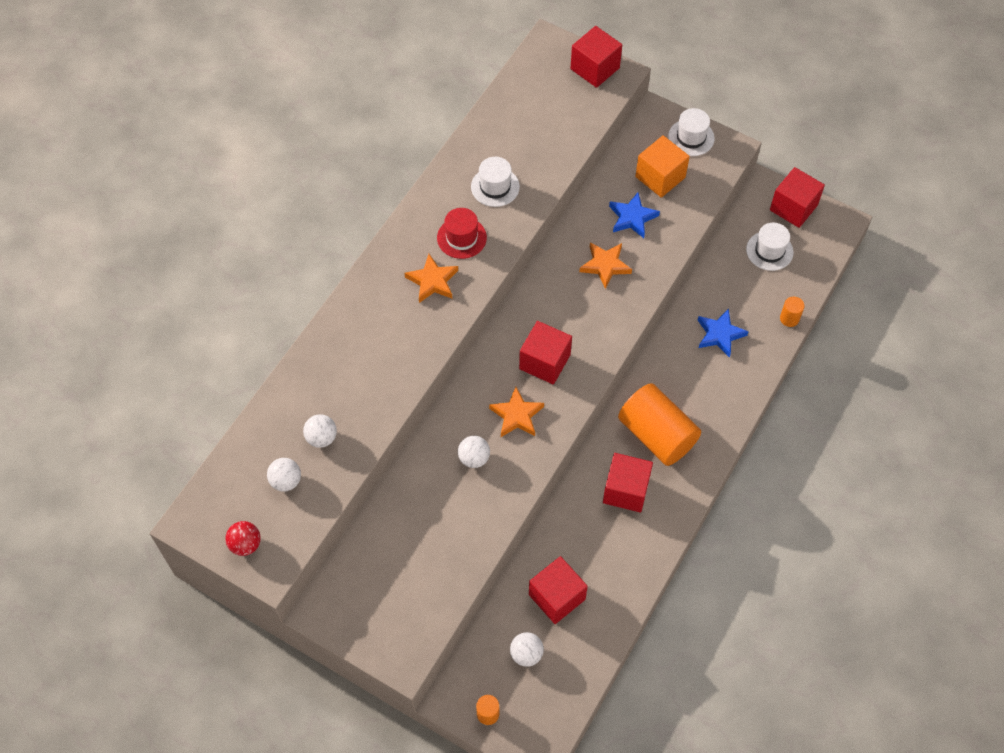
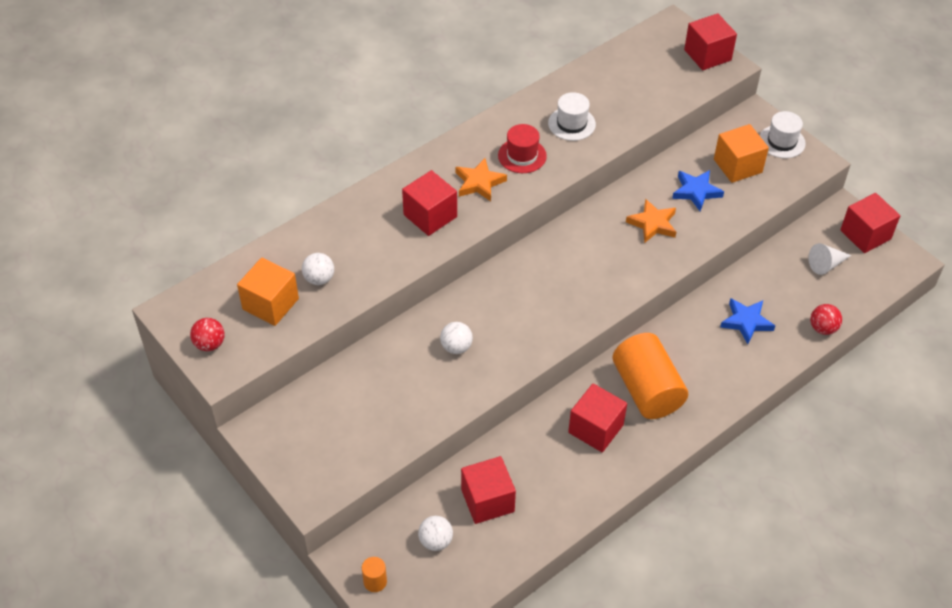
camera: 20 degrees right, 10 degrees down
(286, 481) = (270, 304): white ball -> orange cube
(517, 415) = (513, 323): orange star -> none
(544, 362) = (559, 287): red cube -> red cube (430, 216)
(769, 251) = (826, 264): white hat -> white cone
(789, 318) = (822, 328): orange cylinder -> red ball

